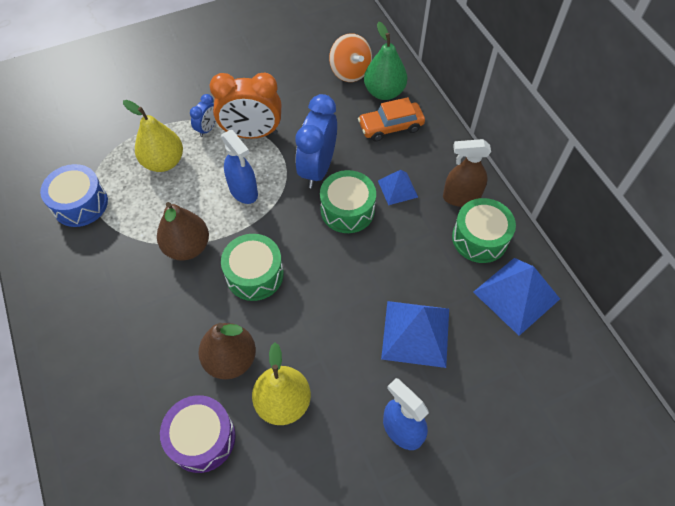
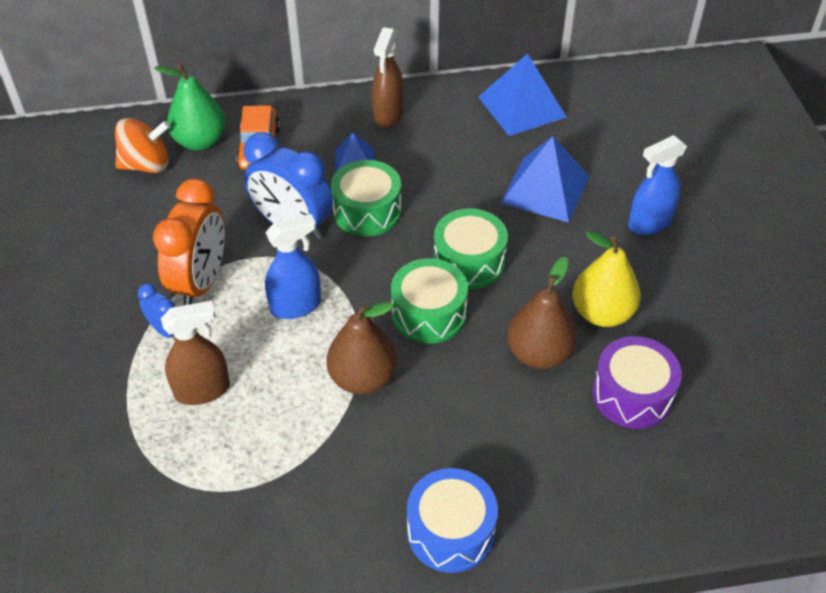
camera: 75 degrees left, 10 degrees down
(80, 204) = (234, 506): blue drum -> blue drum (450, 531)
(164, 162) = (203, 390): yellow pear -> brown spray bottle
(479, 238) = (446, 115): green drum -> green drum (469, 261)

